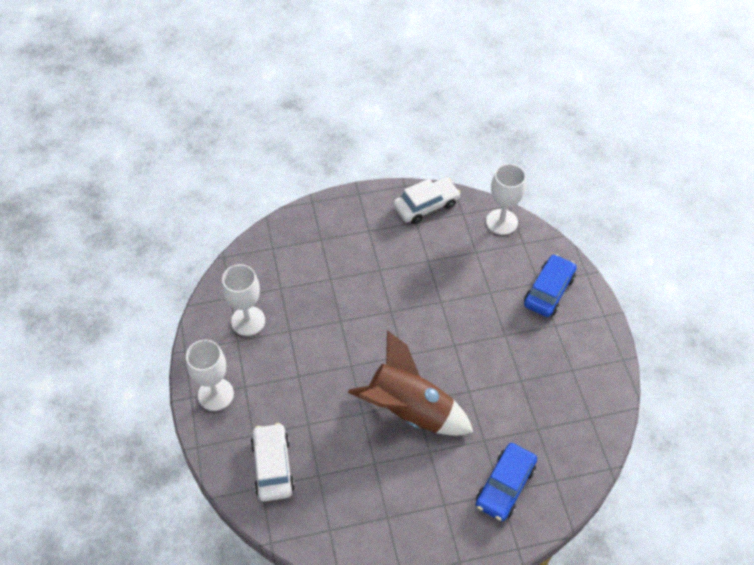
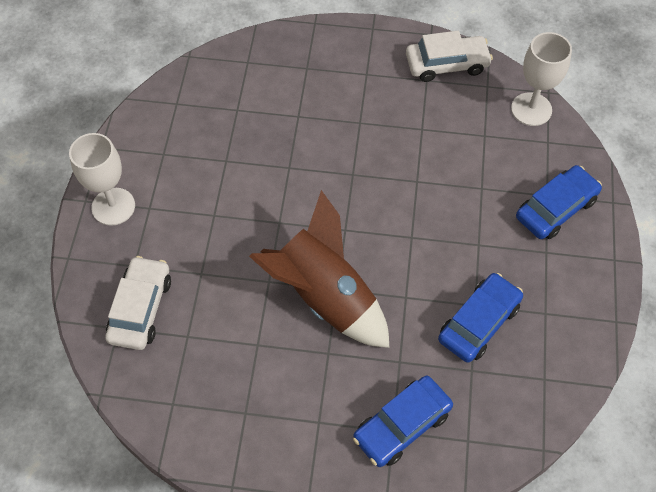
camera: 20 degrees right, 5 degrees up
(248, 321) = (184, 135): white goblet -> none
(528, 392) = (479, 323): none -> blue car

